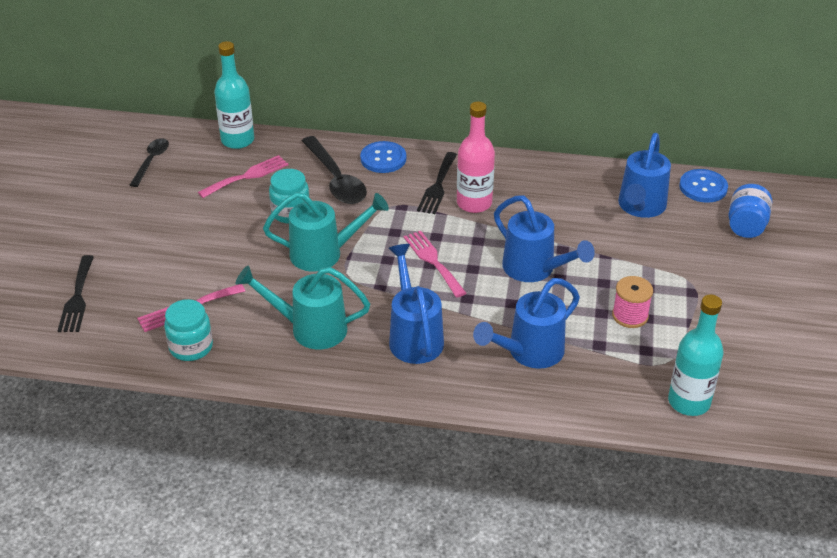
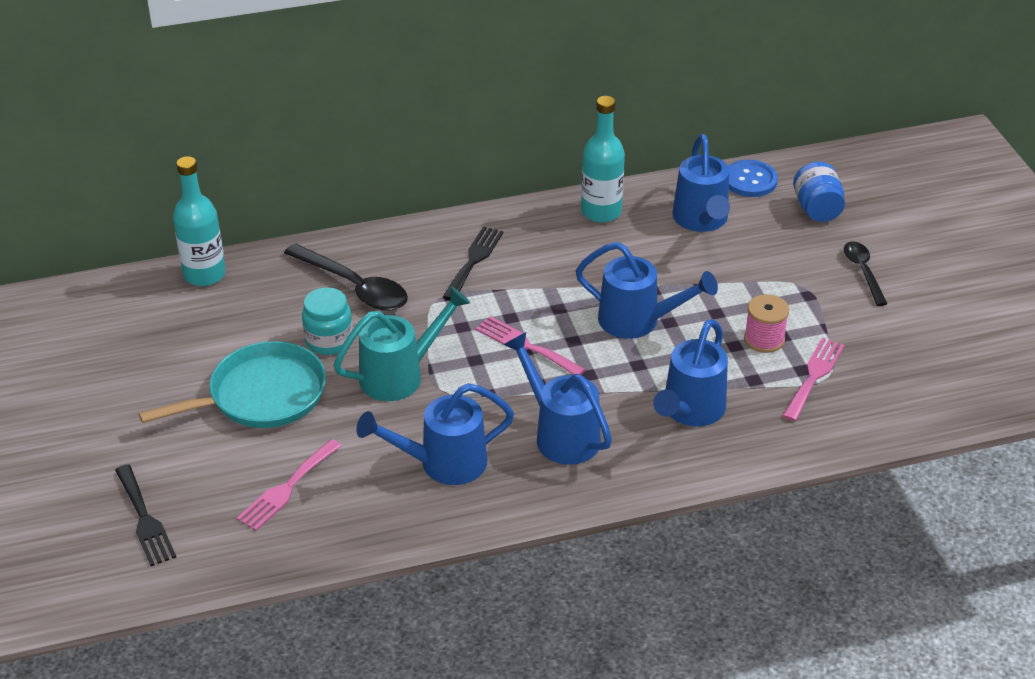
camera: 25 degrees left, 0 degrees up
(151, 161) = (116, 330): black spoon -> black spoon (863, 272)
(191, 347) = (323, 529): turquoise jar -> none
(216, 237) = (262, 395): none -> turquoise pan
(247, 176) = (247, 313): pink fork -> pink fork (814, 376)
(310, 329) = (443, 463): turquoise watering can -> blue watering can
(383, 159) = (391, 247): blue button -> none
(437, 186) = (474, 260): black fork -> black fork turned 150 degrees counterclockwise
(474, 203) = (526, 268): pink bottle -> none
(689, 402) = (874, 408): turquoise bottle -> turquoise bottle (601, 212)

